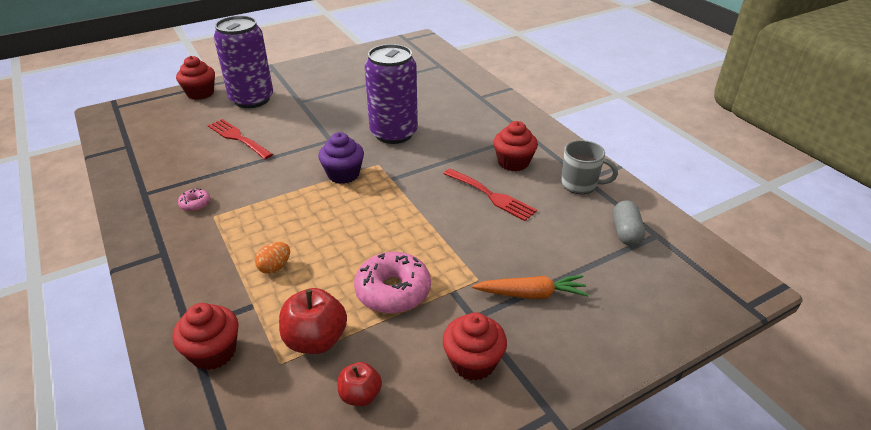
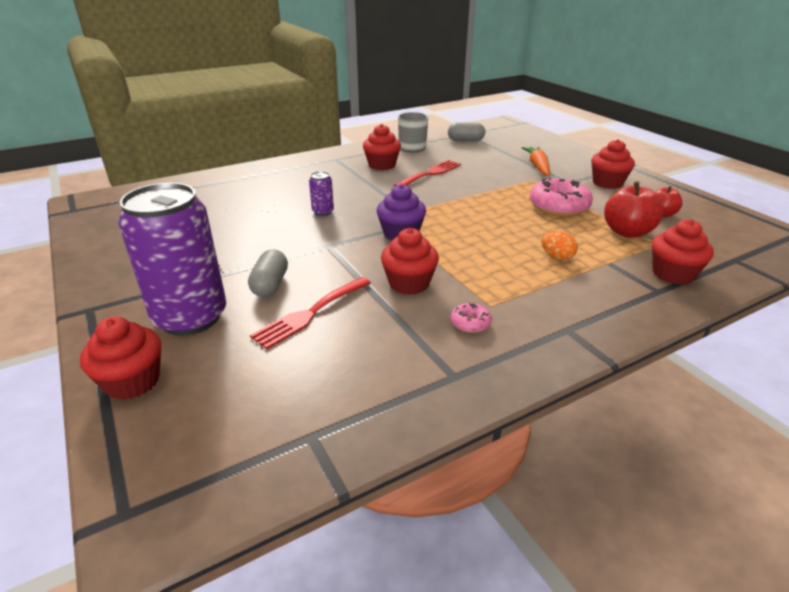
camera: 90 degrees left, 5 degrees down
(260, 177) = (409, 283): none -> red cupcake
(279, 121) = (270, 285): none -> grey capsule
(394, 133) = (323, 212): purple can -> purple can, size x0.41

